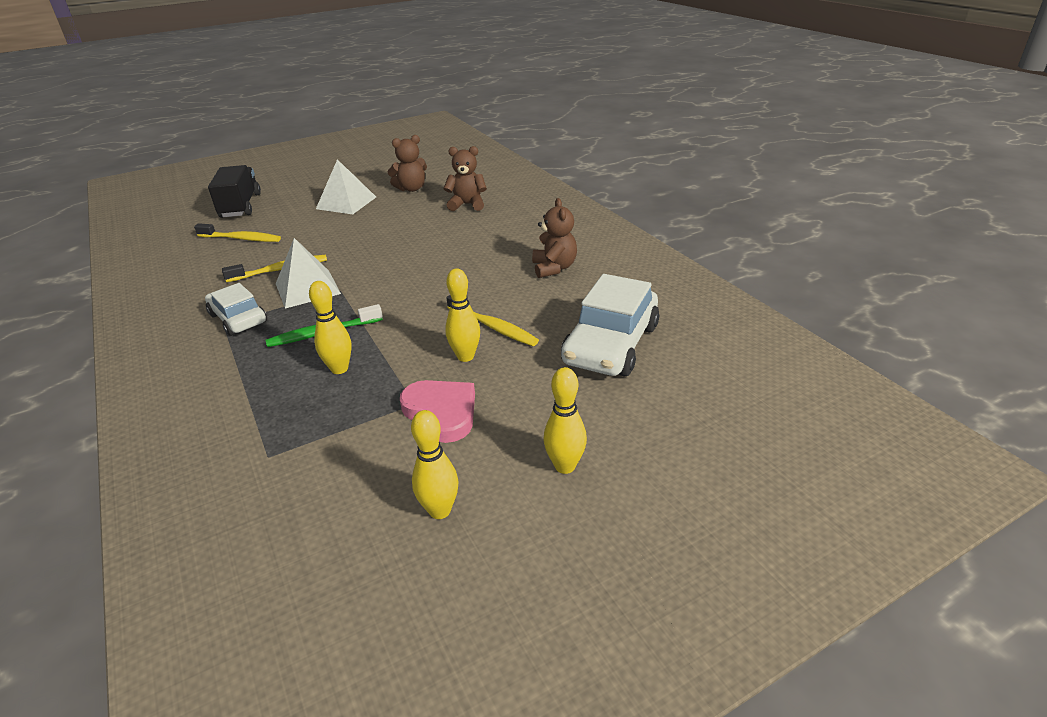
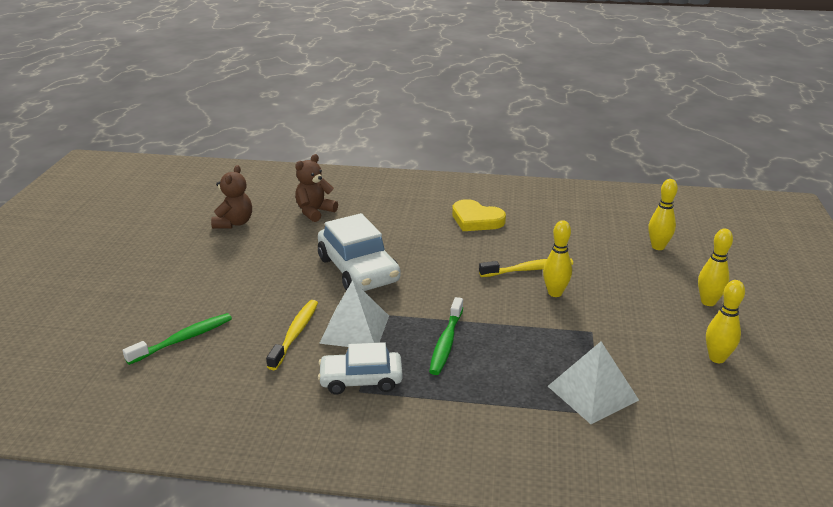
camera: 55 degrees left, 5 degrees down
(241, 206) = (92, 320): black truck -> none
(241, 239) = (183, 339): yellow toothbrush -> green toothbrush
(339, 369) = (512, 349): yellow bowling pin -> yellow bowling pin (658, 247)
(346, 203) = (204, 261): white pyramid -> white pyramid (593, 393)
(441, 412) = (614, 324): pink heart -> none
(554, 268) = (476, 220): brown teddy bear -> yellow heart
(610, 344) = (598, 240): white car -> white car (358, 270)

